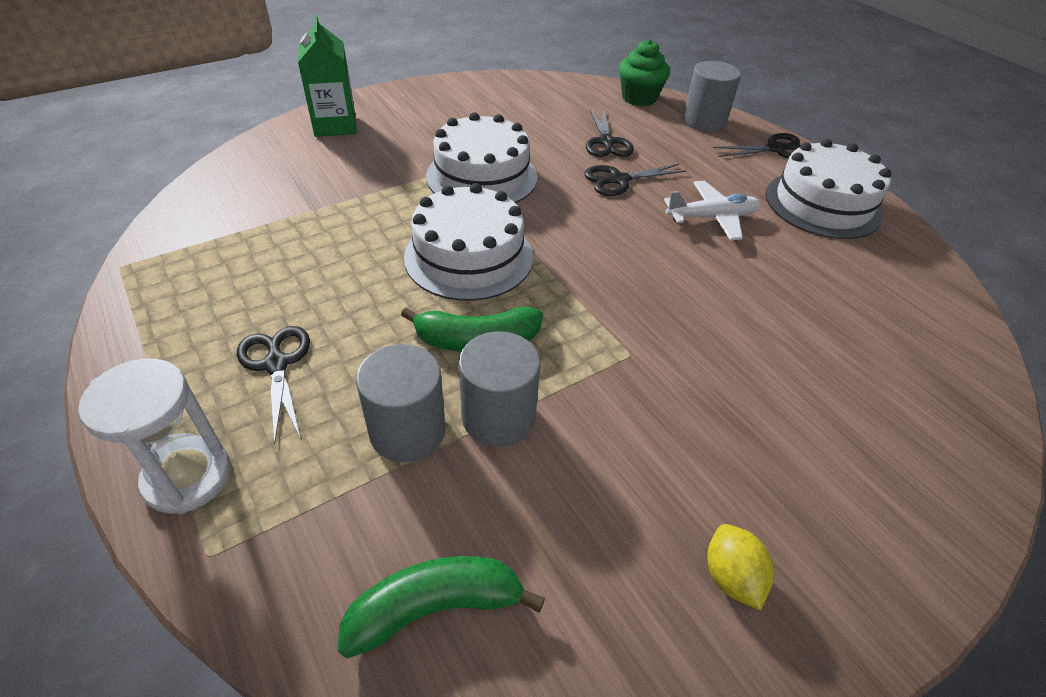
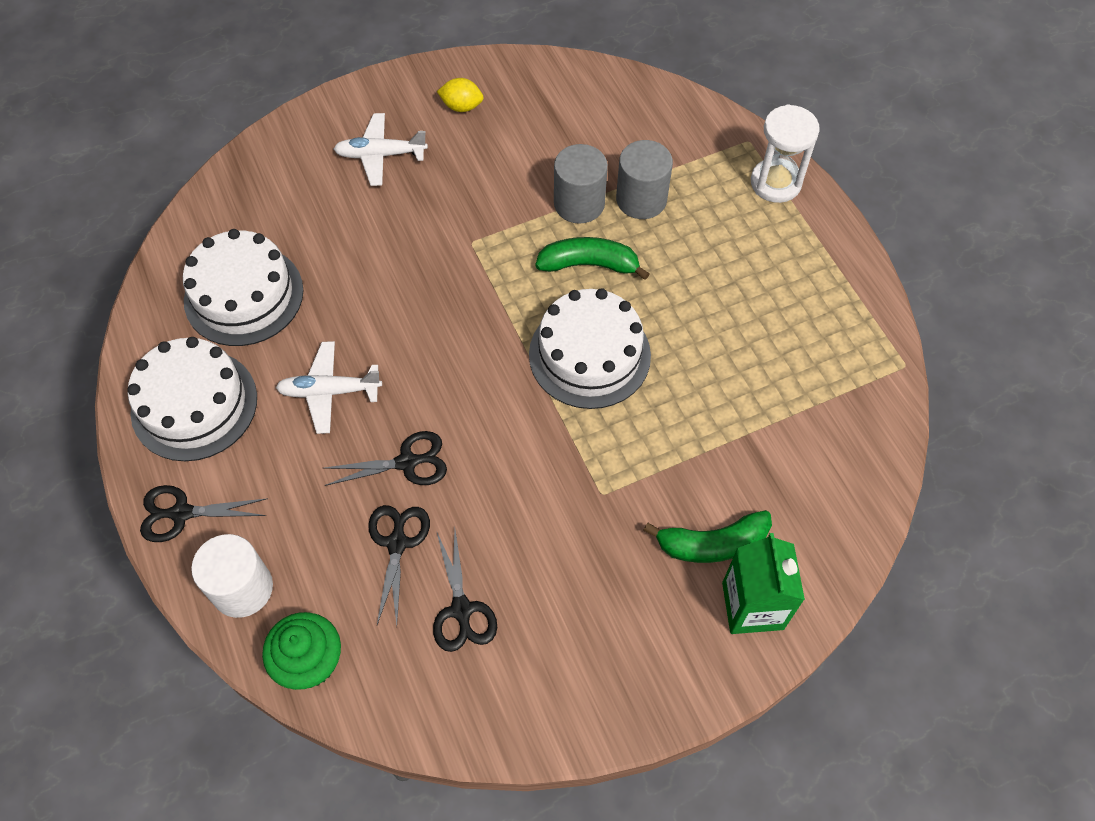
camera: 170 degrees left, 15 degrees up
(276, 364) = (740, 256): black scissors -> black scissors (461, 609)
(435, 608) = (623, 108): green banana -> green banana (712, 543)
(482, 176) = (566, 480): white cake -> white cake (244, 295)
(704, 121) = (242, 588): grey cylinder -> white cylinder
(731, 577) = (461, 106): yellow lemon -> yellow lemon turned 75 degrees counterclockwise
(811, 466) = (380, 155): none -> white plane

